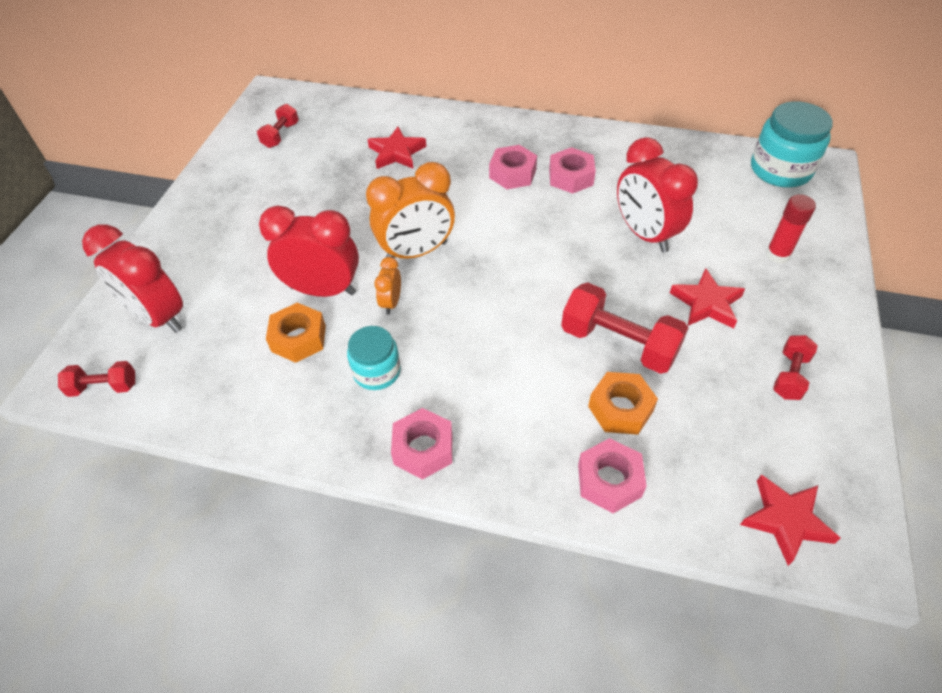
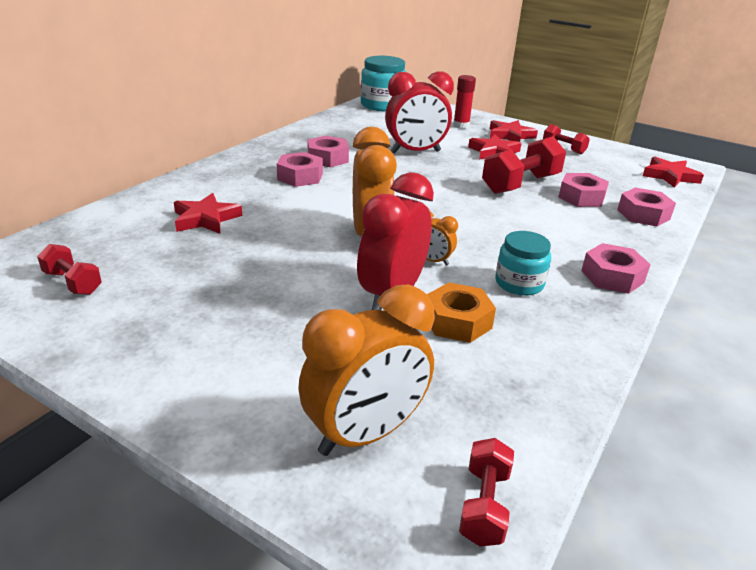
camera: 75 degrees left, 20 degrees down
(158, 317) = (365, 434): red clock -> orange clock
(620, 408) = (581, 197): orange nut -> pink nut
(788, 310) = (510, 135): none -> red star

